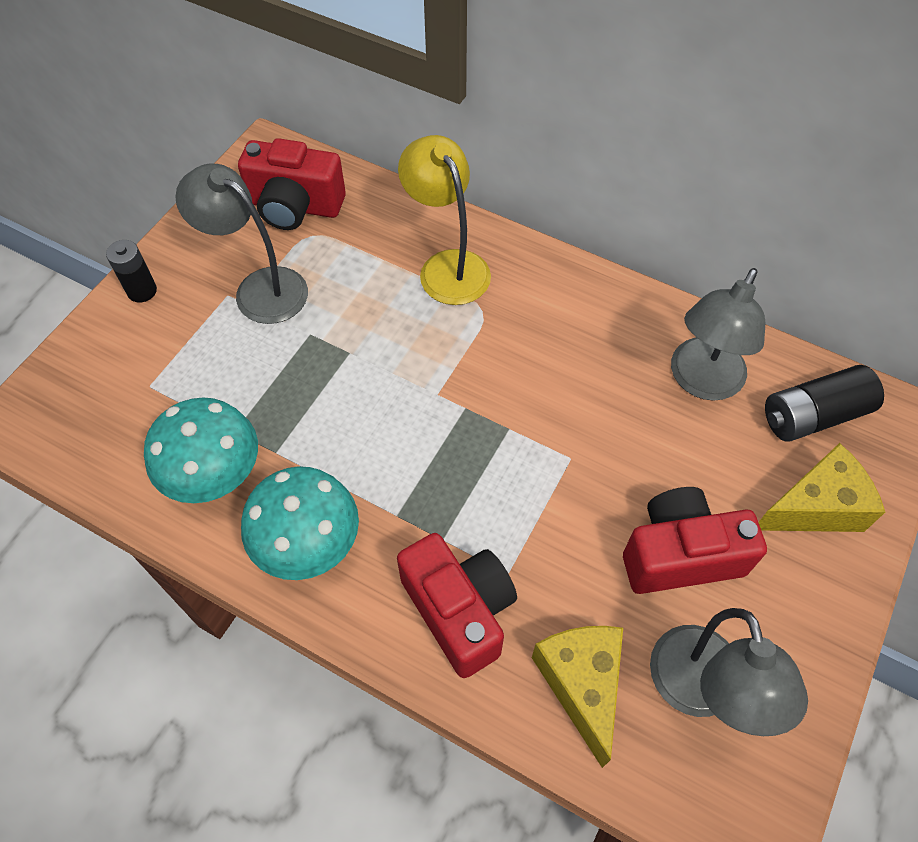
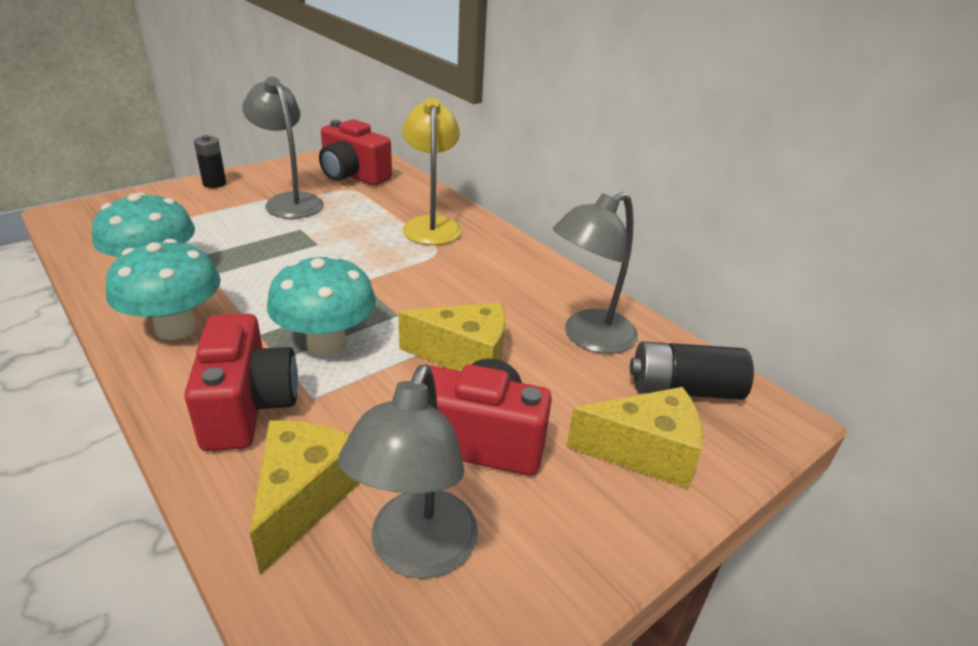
camera: 20 degrees right, 25 degrees down
(470, 499) = (326, 344): none -> turquoise mushroom
(607, 458) = (465, 357): none -> yellow cheese

